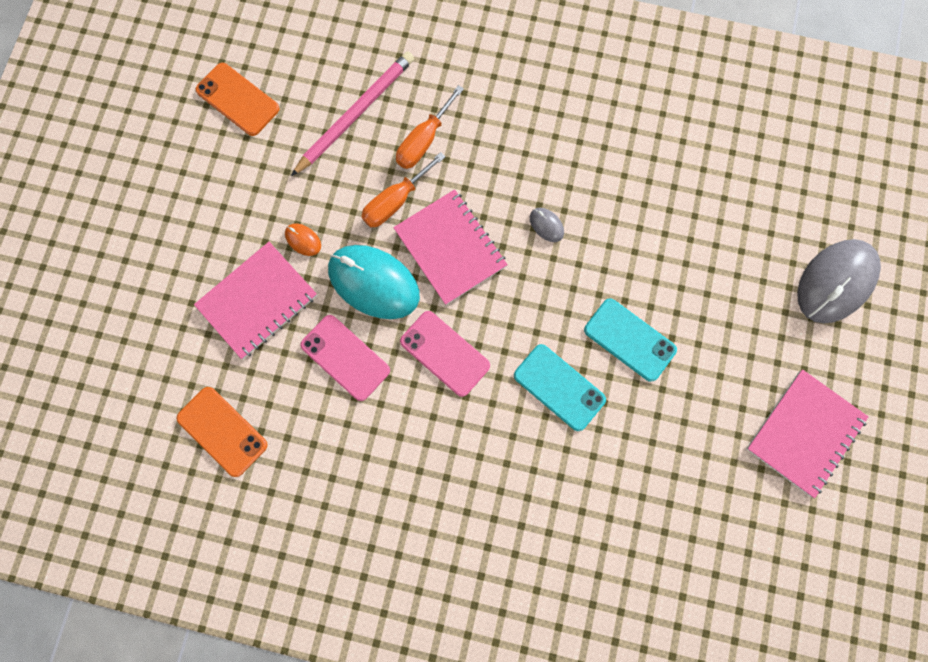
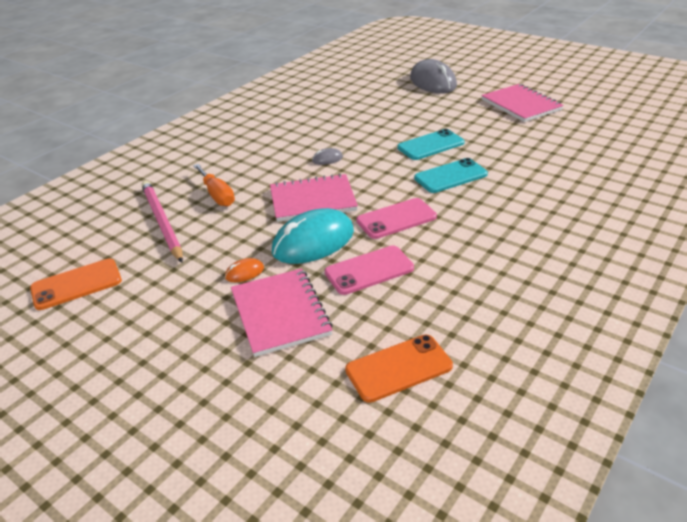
camera: 65 degrees left, 40 degrees down
(395, 201) = (253, 217): orange screwdriver -> none

